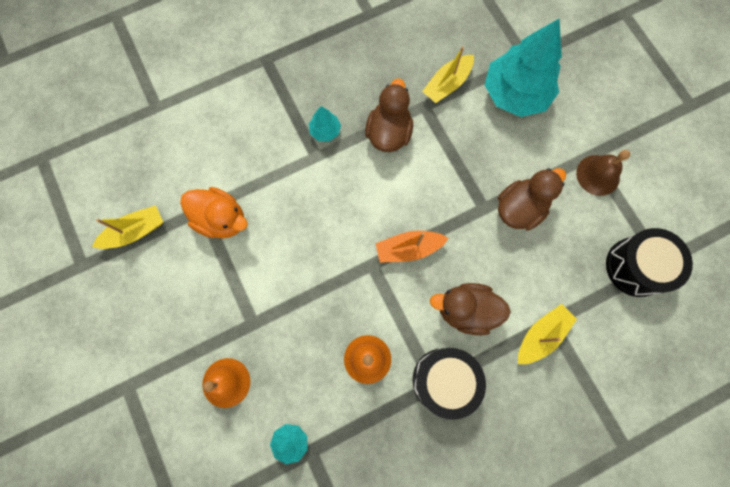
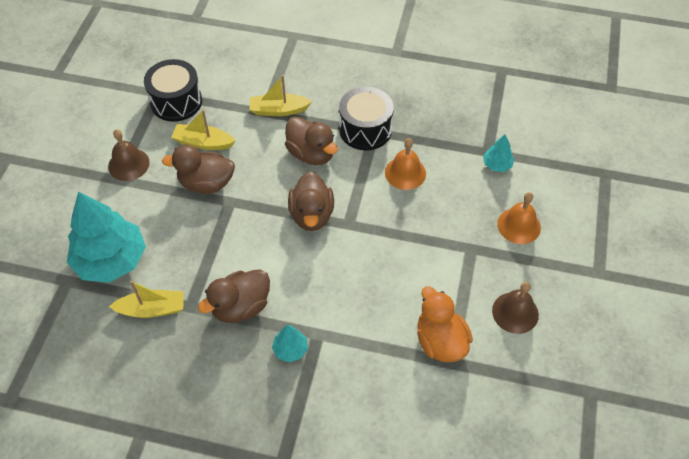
camera: 140 degrees left, 20 degrees down
(135, 232) = (524, 386): yellow boat -> yellow boat (203, 142)
(178, 289) = (515, 312): none -> brown bell
(408, 249) = (311, 215): orange boat -> brown duck

